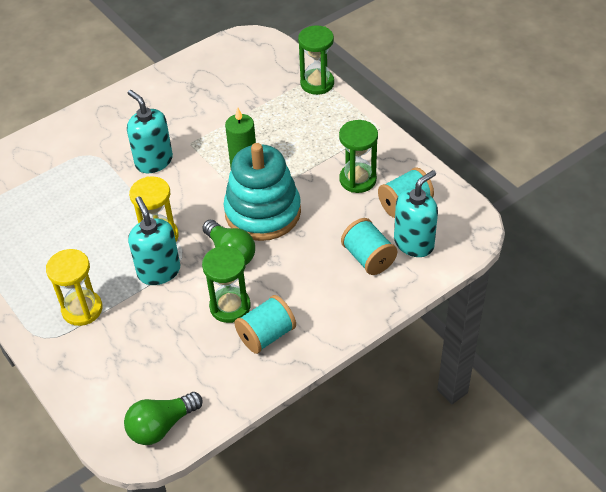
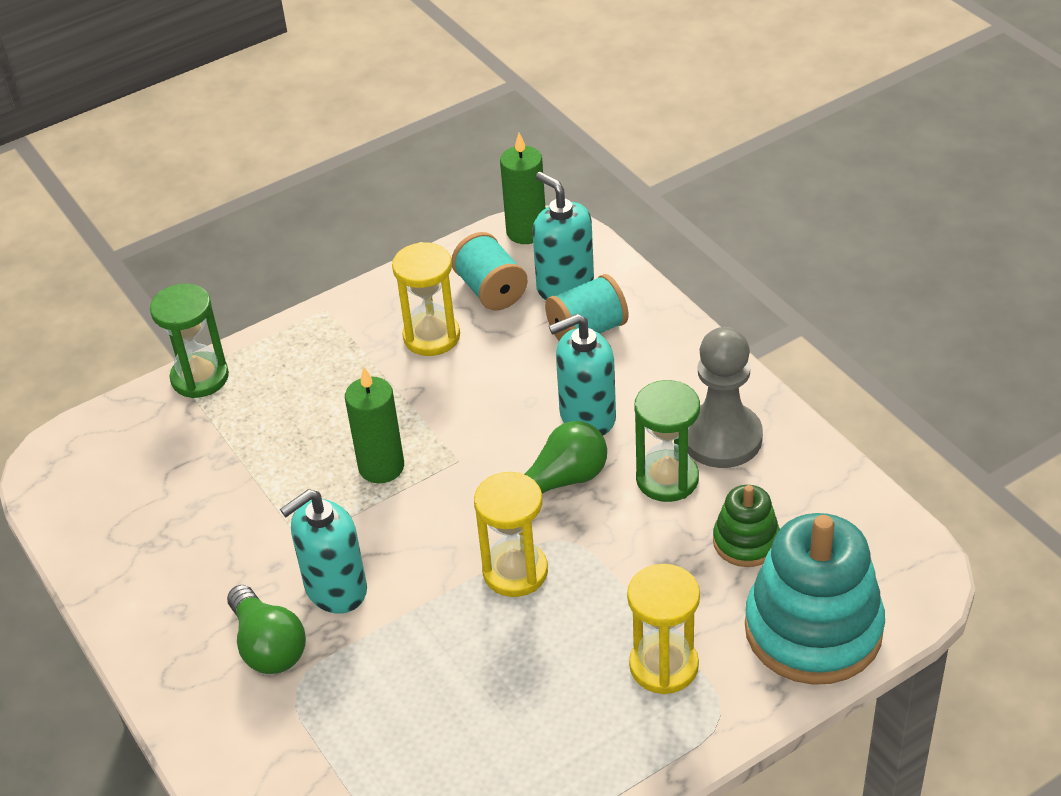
camera: 85 degrees left, 5 degrees down
(159, 271) = (590, 568): turquoise soap dispenser -> turquoise soap dispenser (587, 417)
(161, 426) = (882, 550): green light bulb -> green light bulb (268, 646)
(174, 349) = (746, 541): none -> green stacking toy
(263, 212) = (481, 443): turquoise stacking toy -> turquoise stacking toy (813, 629)
(266, 335) = (721, 438): turquoise spool -> grey pawn
(357, 179) = (431, 336): green hourglass -> yellow hourglass
(469, 218) = (526, 232): none -> green candle

